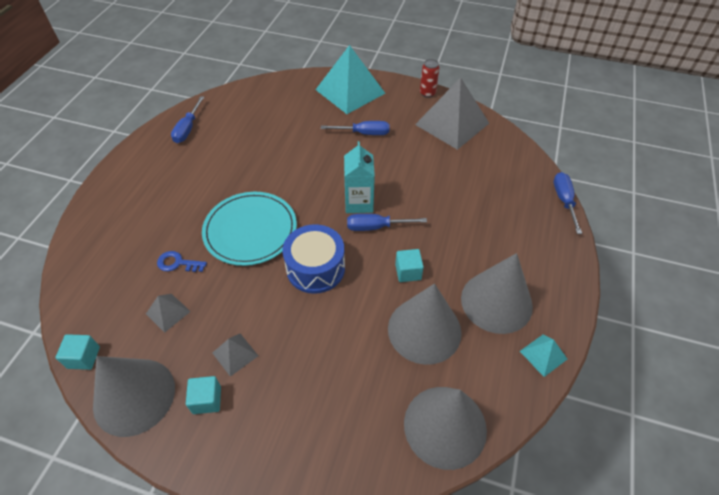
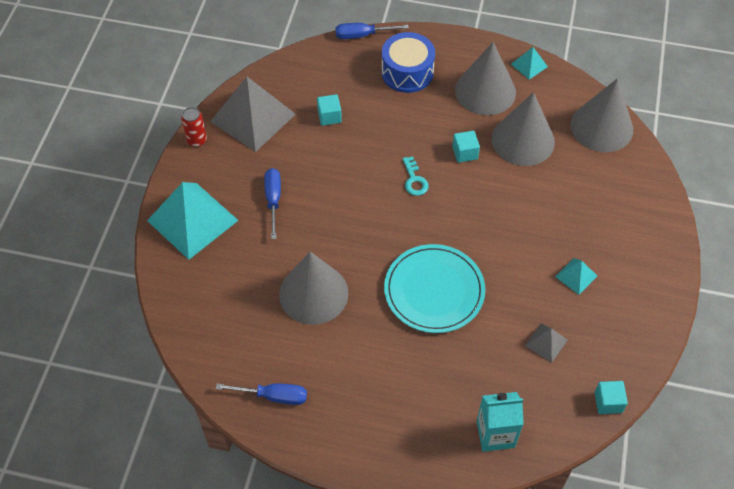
camera: 95 degrees left, 5 degrees up
(134, 396) = (633, 346): grey cone -> grey cone (313, 293)
(178, 263) = (487, 349): blue key -> none
(207, 400) = (622, 288): turquoise cube -> turquoise cube (329, 116)
(235, 354) = (576, 276): grey pyramid -> turquoise pyramid
(315, 268) = (473, 226): blue drum -> blue drum (407, 72)
(359, 202) = (383, 197): turquoise carton -> turquoise carton (495, 434)
(376, 227) = (414, 180): blue screwdriver -> turquoise key

